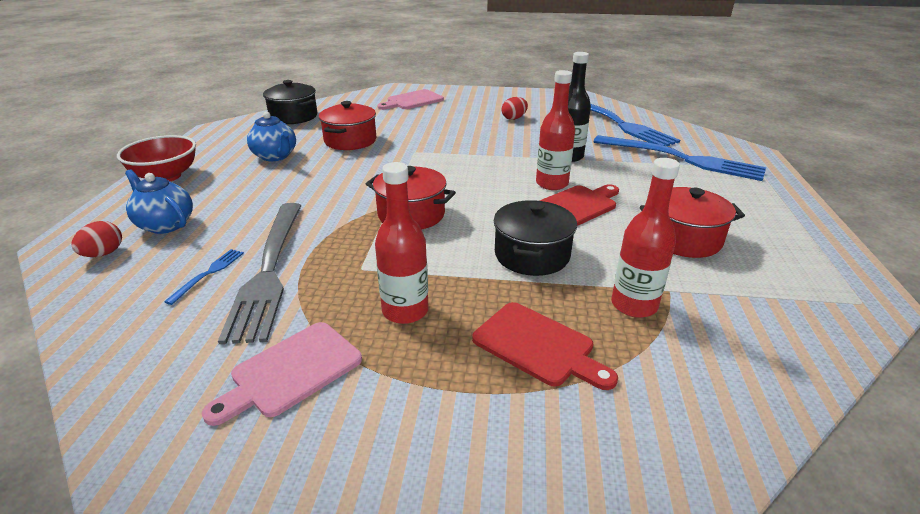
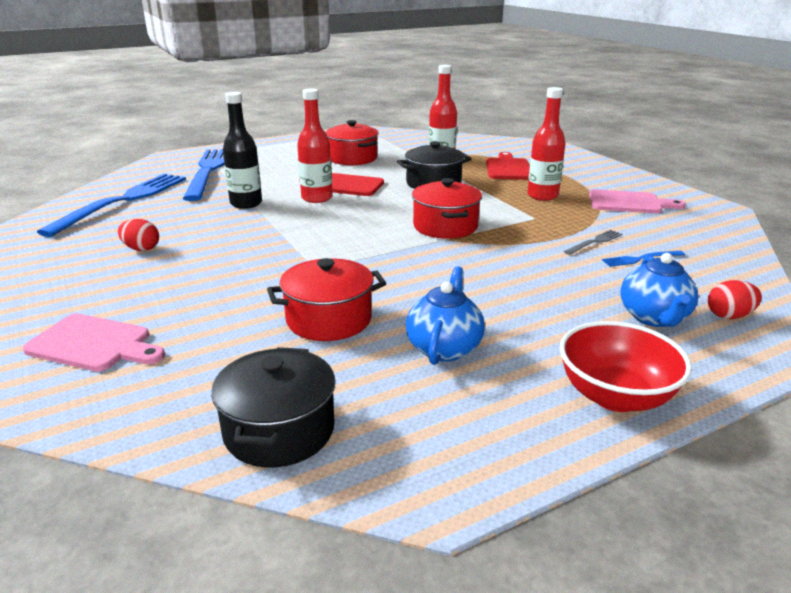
camera: 125 degrees left, 5 degrees down
(269, 271) = (595, 242): grey fork -> grey fork, size x0.41

